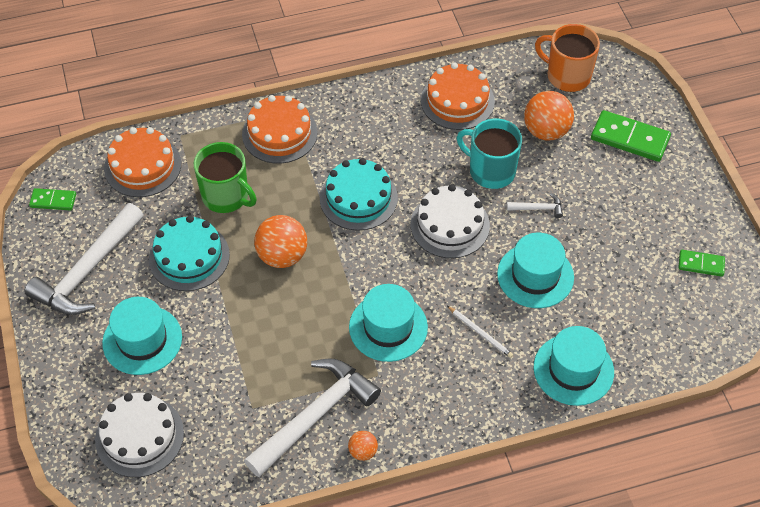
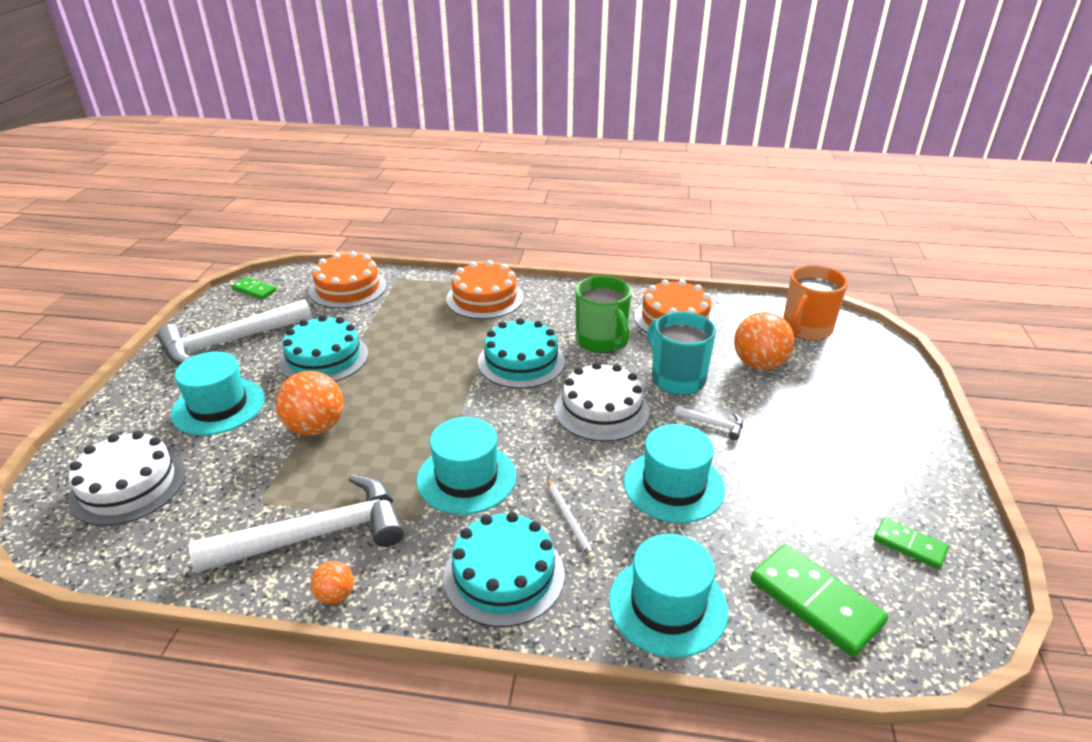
camera: 25 degrees right, 20 degrees down
(226, 196) = (398, 326): green mug -> green mug (602, 341)
(282, 256) = (409, 383): orange ball -> orange ball (315, 427)
(461, 391) = (504, 575): none -> turquoise cake
(567, 76) = (806, 329): orange mug -> orange mug turned 105 degrees counterclockwise
(630, 138) = (858, 395): green domino -> green domino (815, 601)

